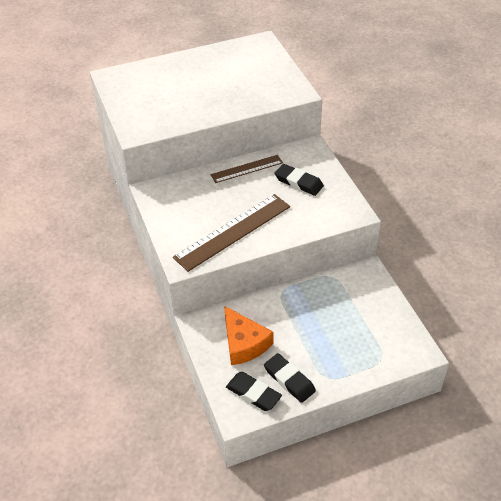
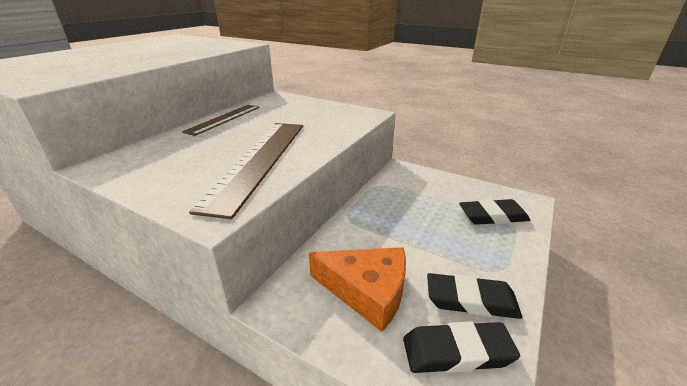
camera: 40 degrees left, 15 degrees down
(298, 182) = (290, 112): black eraser -> black eraser (492, 216)

